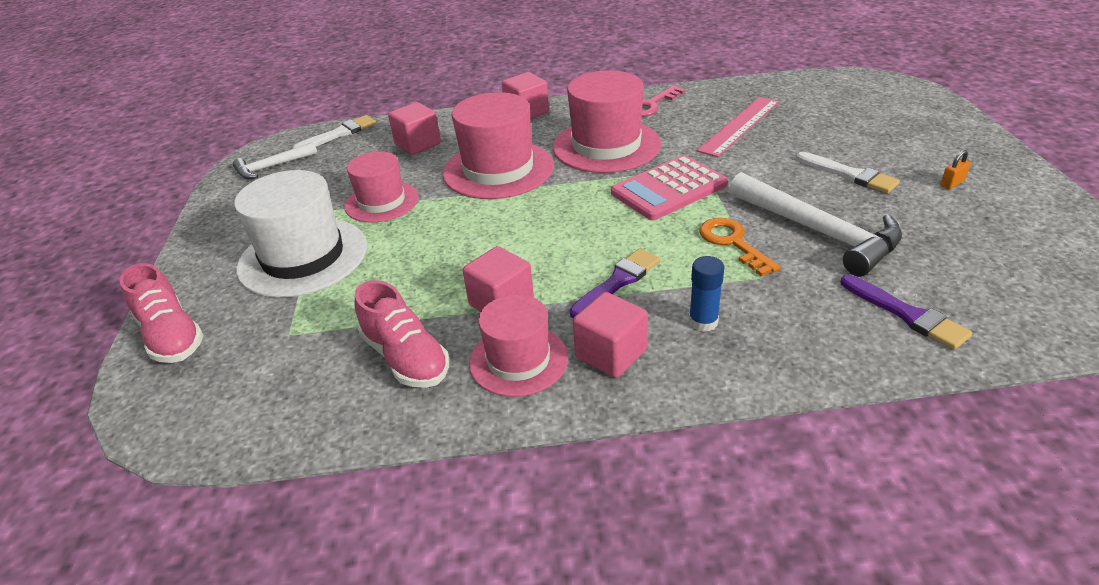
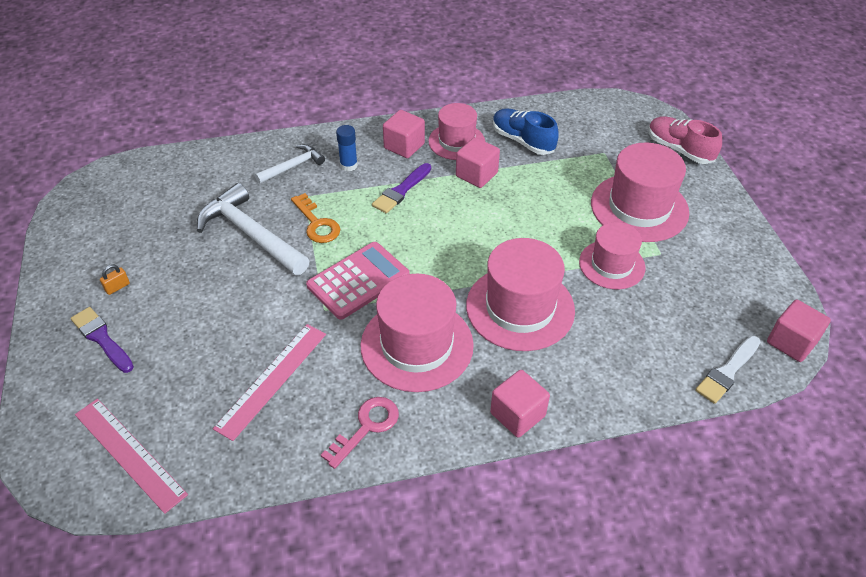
camera: 170 degrees right, 10 degrees up
(272, 167) = (758, 313): white hammer -> white hammer (293, 166)
(303, 257) = (639, 207): white hat -> pink hat
(406, 358) = (522, 141): pink shoe -> blue shoe
(418, 144) = (622, 350): pink cube -> pink cube (791, 342)
(840, 92) = (129, 453): none -> pink ruler
(849, 174) = (196, 299): white brush -> none
(906, 314) = (226, 172): purple brush -> purple brush (102, 338)

